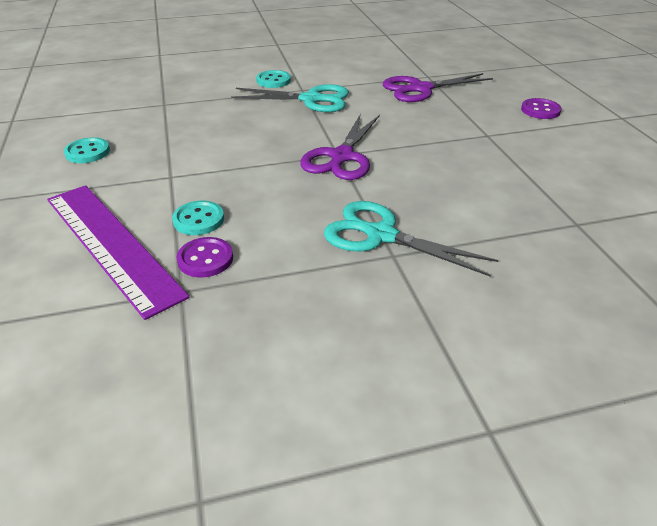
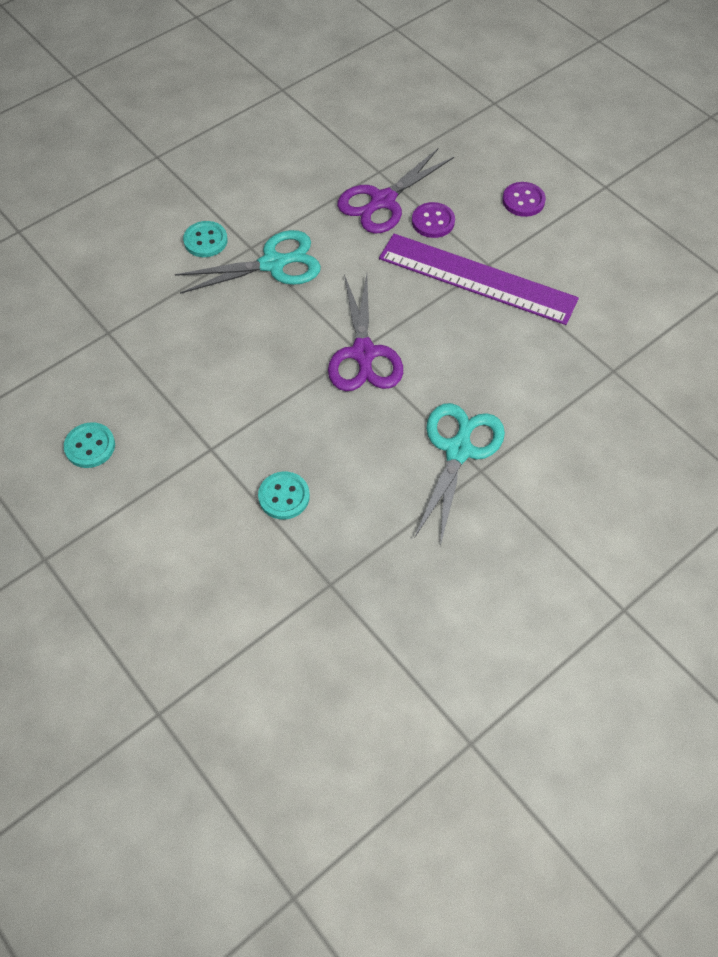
camera: 25 degrees left, 20 degrees up
(111, 244) = (226, 560): purple ruler -> purple ruler (477, 279)
(205, 259) = (325, 541): purple button -> purple button (433, 221)
(381, 235) = (458, 450): turquoise scissors -> turquoise scissors turned 105 degrees clockwise

